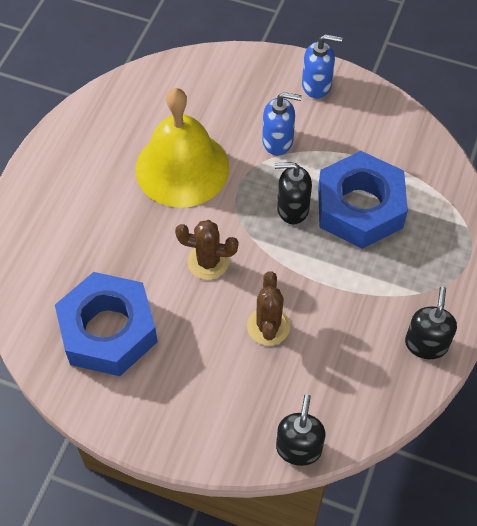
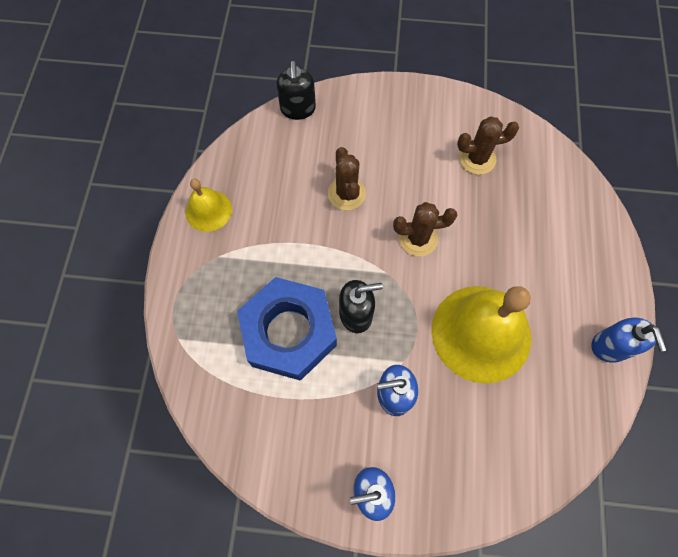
camera: 165 degrees right, 10 degrees up
(73, 133) = (610, 346): none -> blue soap dispenser
(108, 330) = (477, 159): blue nut -> brown cactus
(426, 344) = (208, 210): black soap dispenser -> yellow bell

